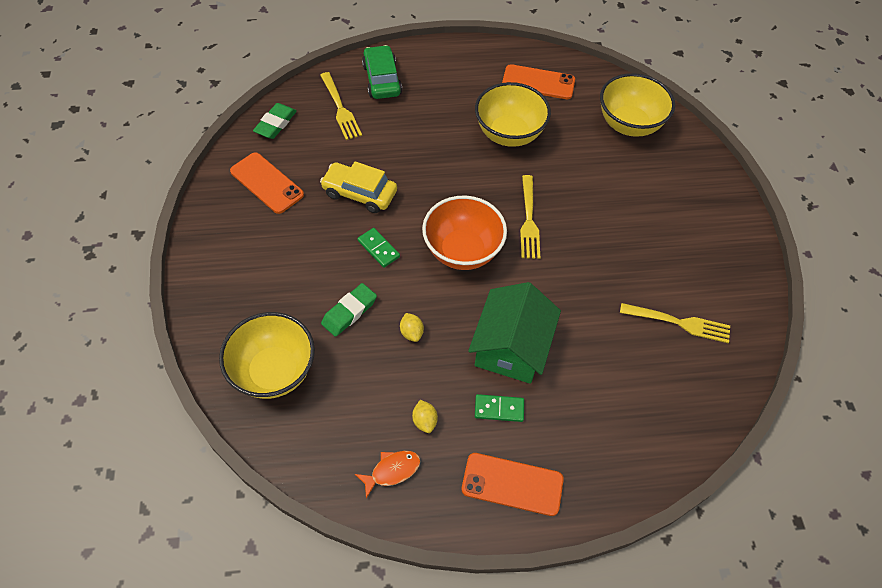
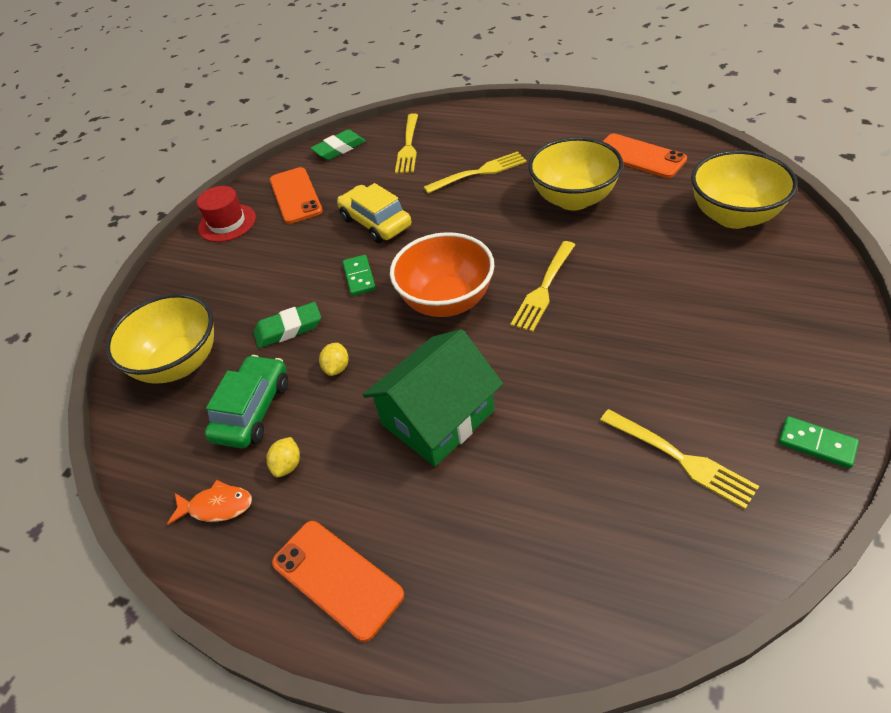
camera: 35 degrees right, 10 degrees down
(218, 227) = (227, 223): none -> red hat
(382, 80) = (466, 128): green car -> green car (252, 410)
(419, 124) = (478, 173): none -> yellow fork
(499, 409) = (379, 482): green domino -> green domino (816, 444)

